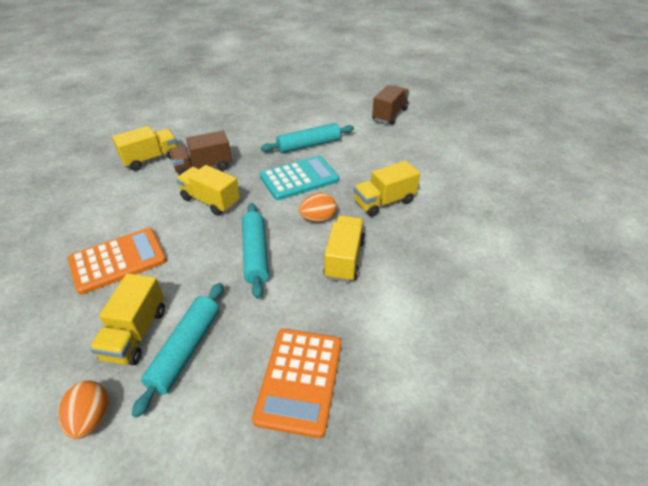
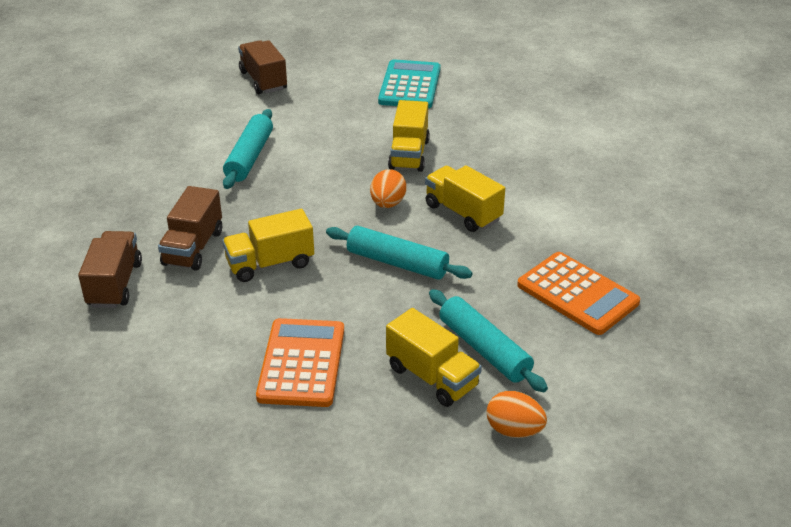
camera: 55 degrees left, 5 degrees down
(151, 159) = (115, 284): yellow truck -> brown truck
(299, 178) = (305, 188): turquoise calculator -> turquoise calculator (410, 85)

